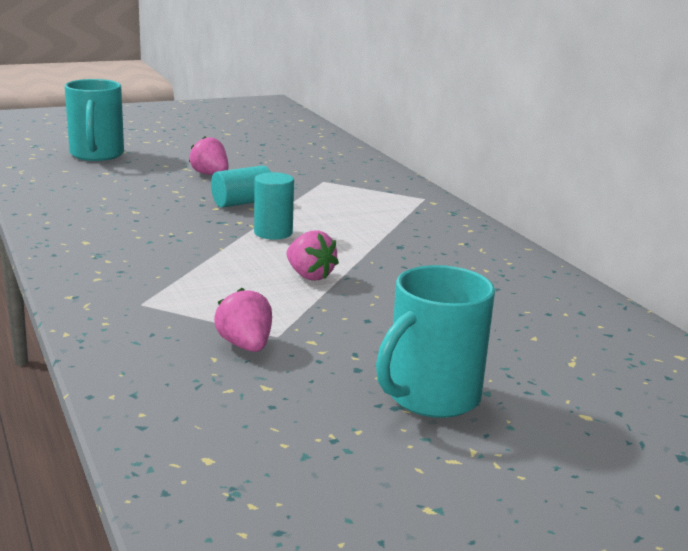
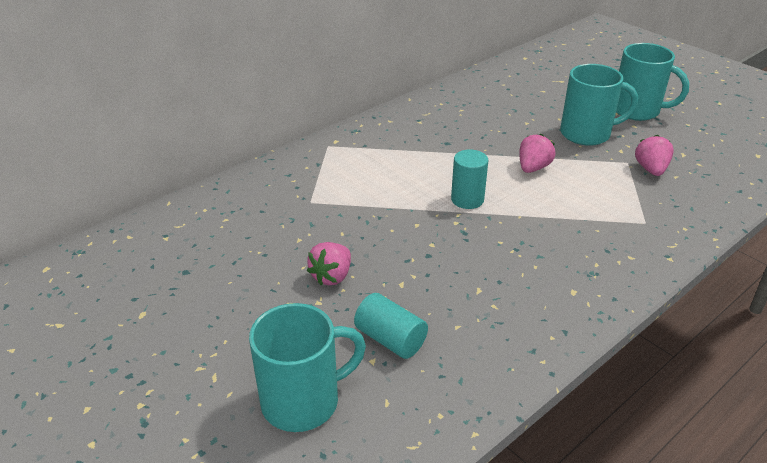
camera: 105 degrees left, 15 degrees up
(242, 203) = (407, 232): turquoise cylinder -> turquoise cylinder (390, 339)
(245, 346) = (651, 169): pink strawberry -> pink strawberry turned 135 degrees clockwise
(374, 331) = (587, 134): none -> turquoise mug

